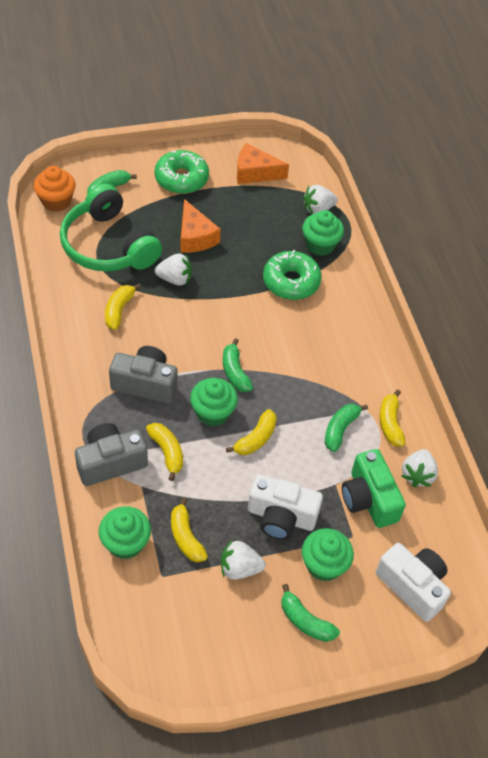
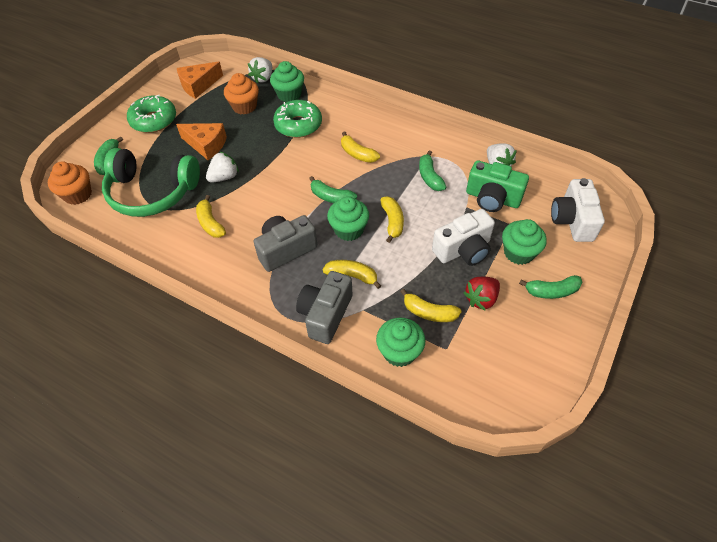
camera: 40 degrees left, 0 degrees up
(239, 568) = (481, 299): white strawberry -> red strawberry
(268, 225) = (244, 106): none -> orange cupcake
(390, 423) = (449, 152): yellow banana -> yellow banana (357, 154)
(412, 586) = (572, 220): white camera -> white camera turned 90 degrees counterclockwise

